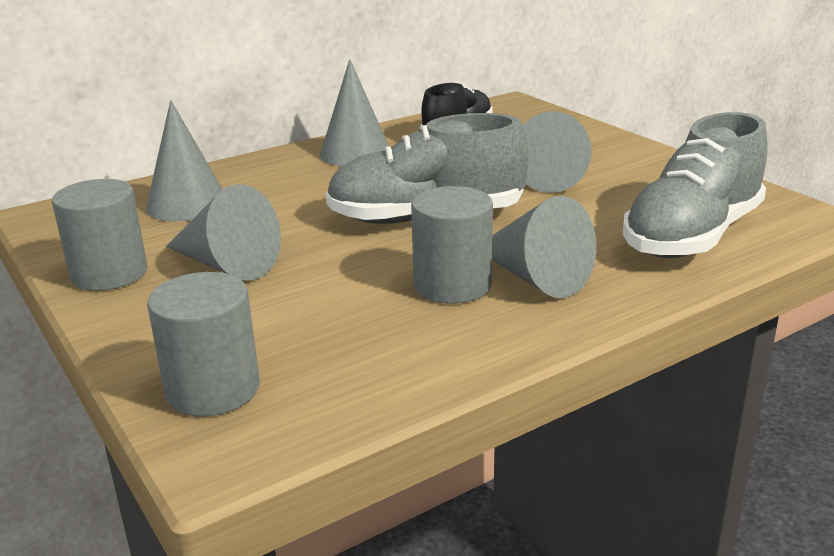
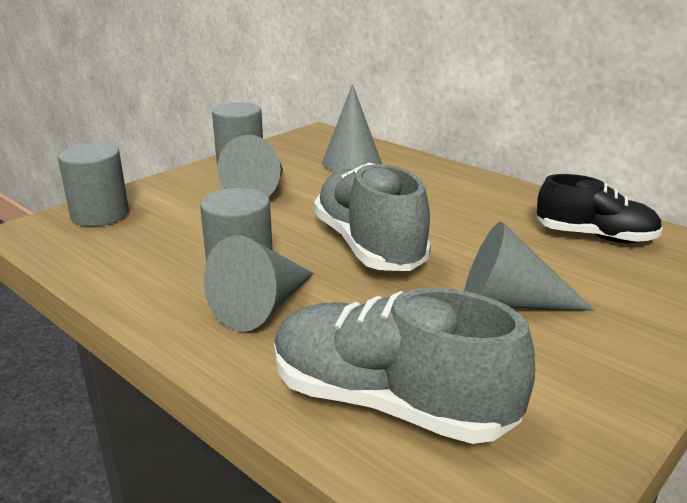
camera: 75 degrees right, 0 degrees up
(355, 153) = (494, 199): grey cone -> none

